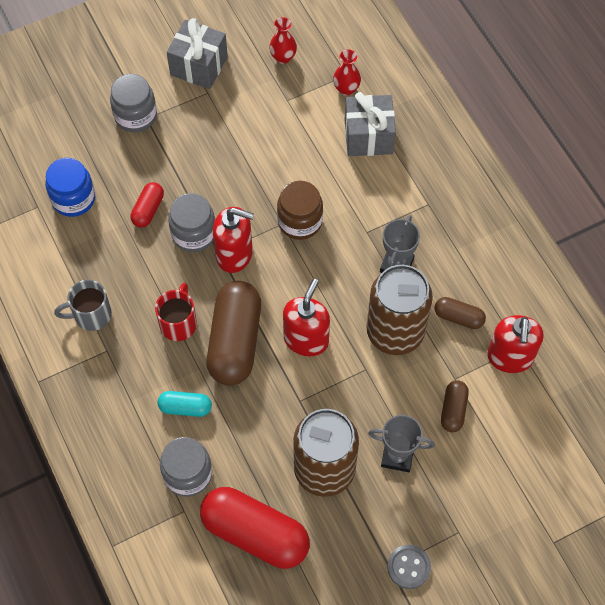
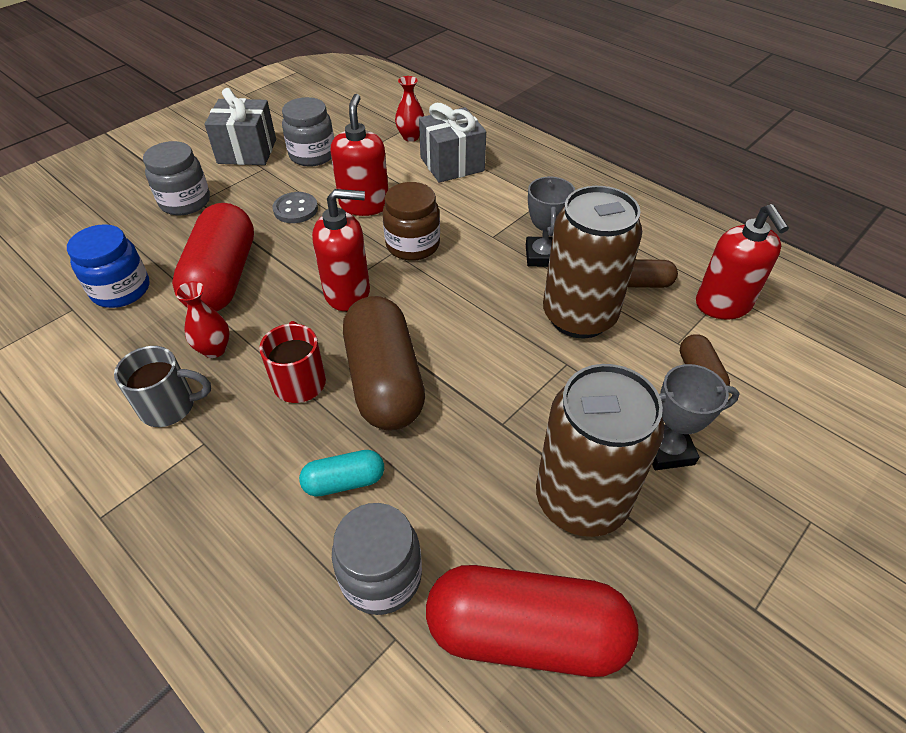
camera: 20 degrees left, 15 degrees down
(91, 315) = (170, 406): grey mug -> grey mug turned 150 degrees counterclockwise
(148, 210) = (223, 277): red capsule -> red capsule, size x2.06
(194, 234) = (289, 286): grey jar -> grey jar (312, 155)
(283, 57) = (335, 129): red vase -> red vase (214, 349)
(306, 339) = (476, 353): red soap dispenser -> red soap dispenser (364, 204)
(408, 567) = (781, 598): grey button -> grey button (295, 209)

